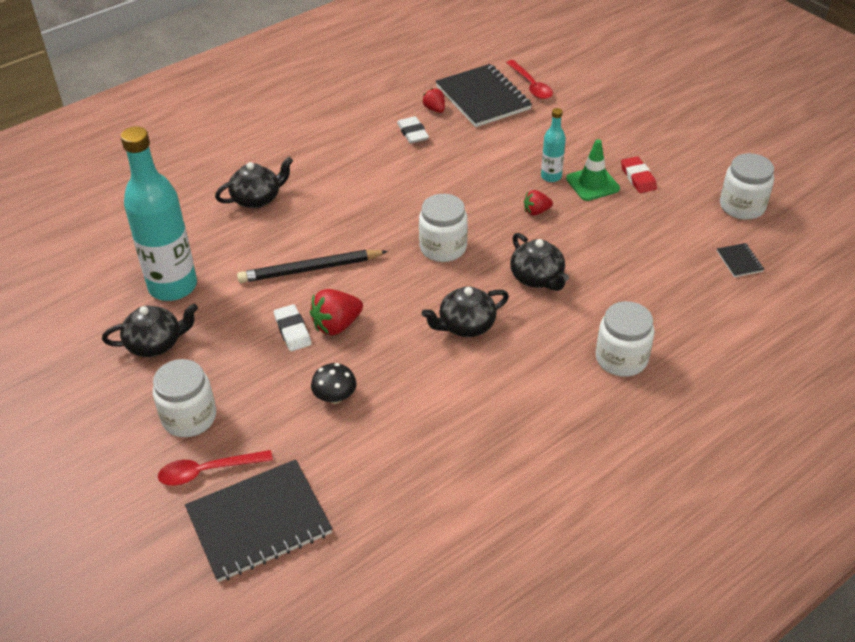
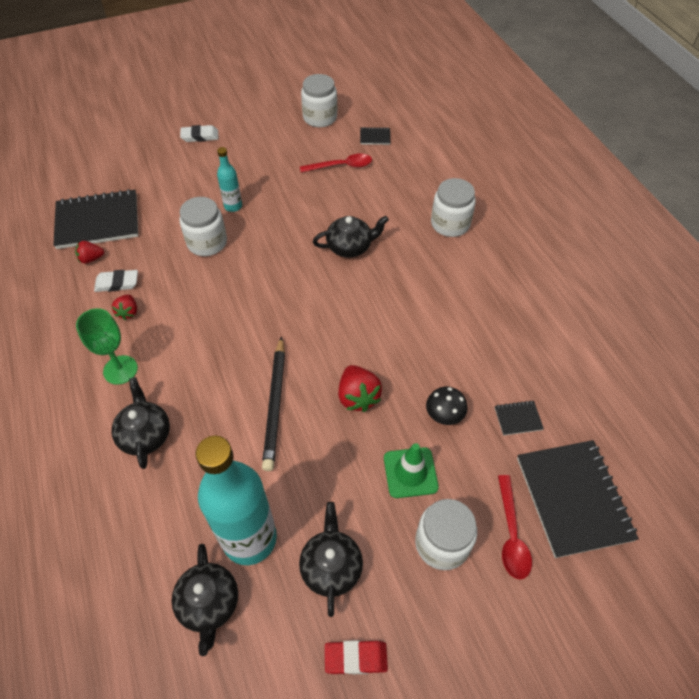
camera: 75 degrees left, 10 degrees up
(292, 331) = (353, 434): white eraser -> white eraser (200, 136)
(318, 165) = (120, 370): none -> green goblet
(348, 461) = (518, 418): none -> black notebook
(443, 247) = (289, 298): white jar -> white jar (207, 242)
(465, 325) = (388, 305): black teapot -> black teapot (209, 604)
(531, 85) = (102, 185): red spoon -> red spoon (341, 166)
(536, 211) = (271, 226): red strawberry -> red strawberry (128, 312)
(592, 184) = (255, 185): green traffic cone -> green traffic cone (410, 472)
(638, 178) = (261, 158): red eraser -> red eraser (356, 658)

